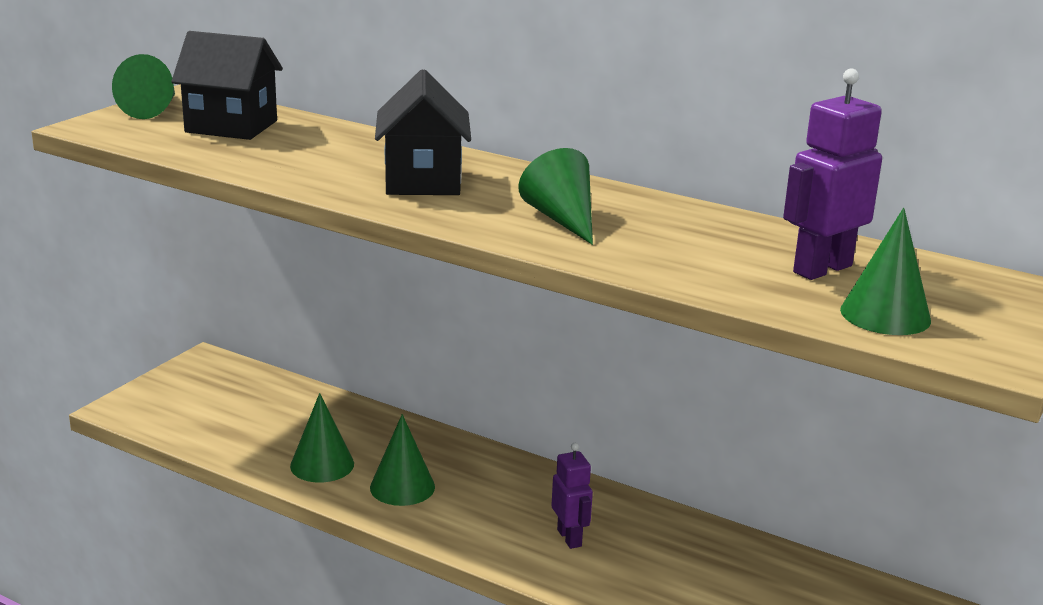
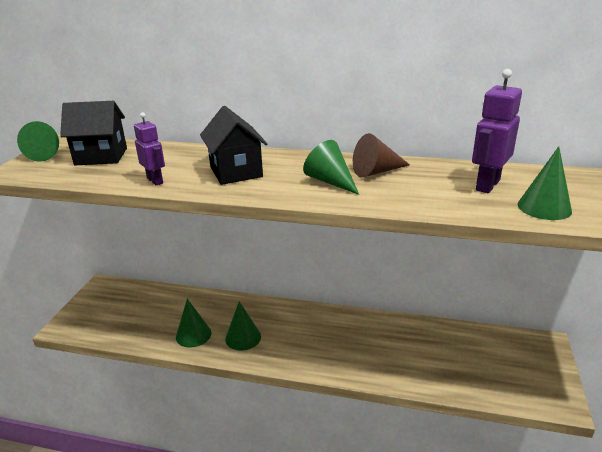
camera: 15 degrees left, 5 degrees up
(569, 538) = (343, 346): purple robot -> purple robot (155, 181)
(652, 219) = (376, 171): none -> brown cone

